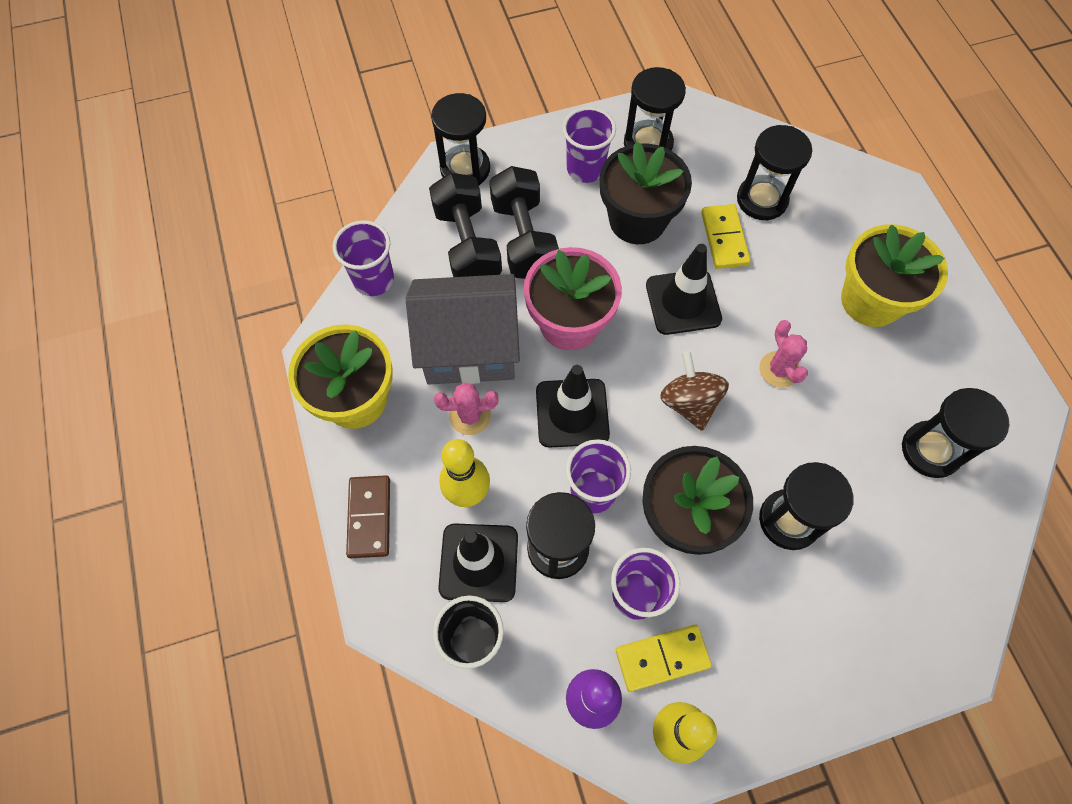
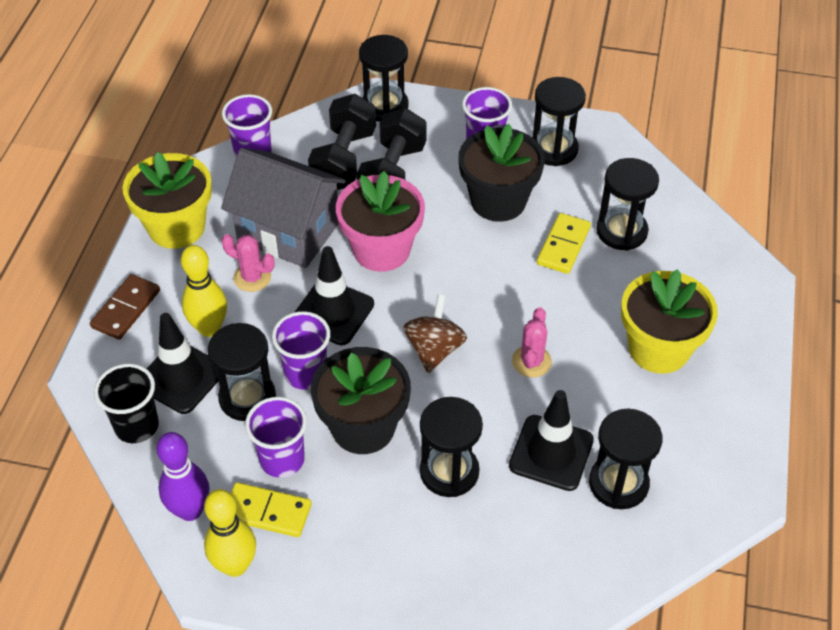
camera: 30 degrees right, 15 degrees down
(683, 302) = (488, 276): black traffic cone -> black traffic cone (551, 453)

